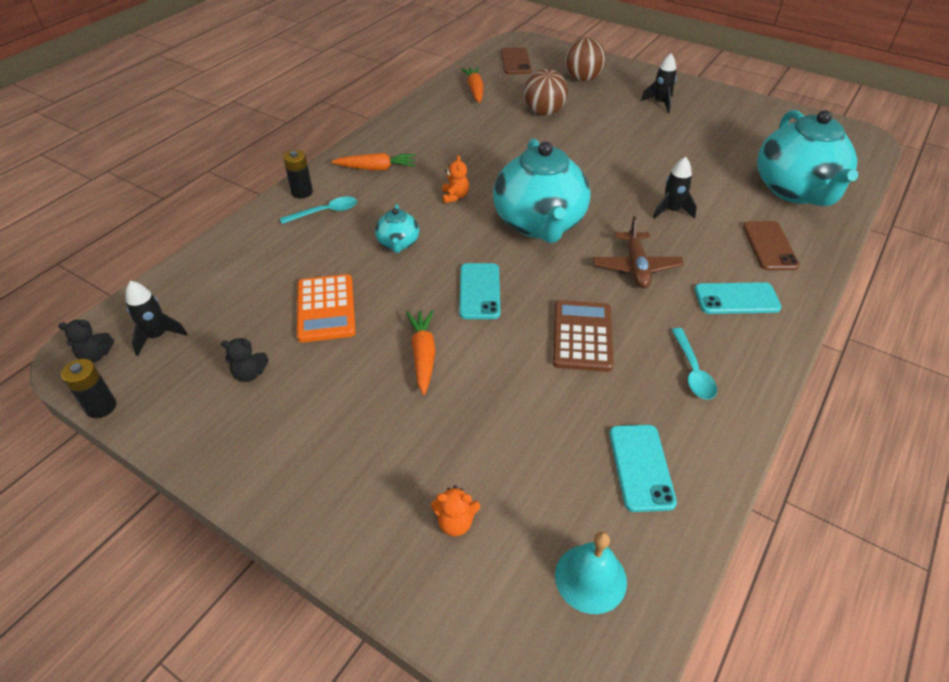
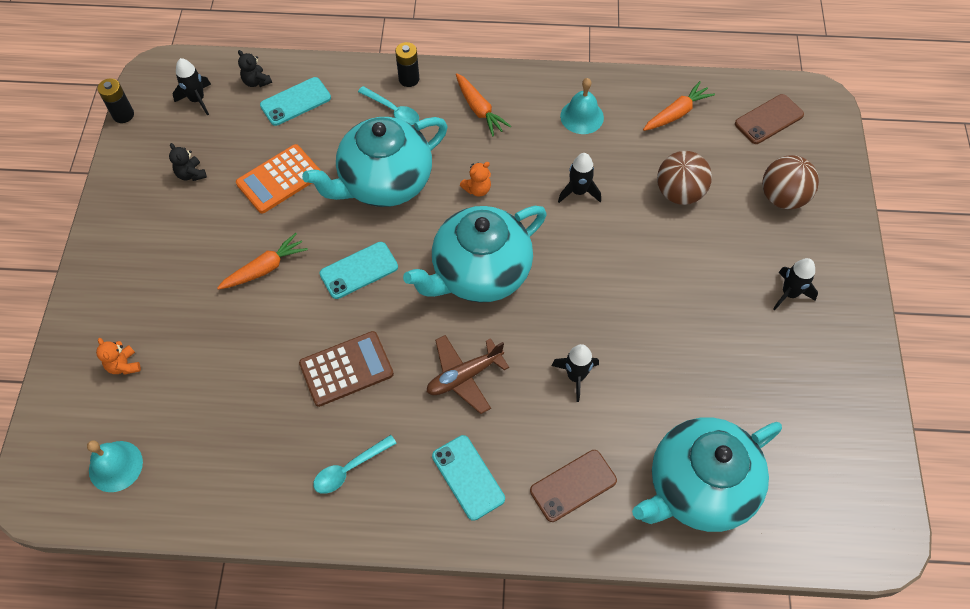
camera: 60 degrees right, 15 degrees up
(96, 355) = (163, 80): black teddy bear -> black teddy bear (256, 82)
(398, 243) = (384, 183): turquoise teapot -> turquoise teapot, size x2.22
(436, 126) = (582, 116): none -> turquoise bell
(503, 151) = (578, 191): none -> black rocket
(641, 467) = (225, 464): turquoise phone -> turquoise phone (295, 101)

